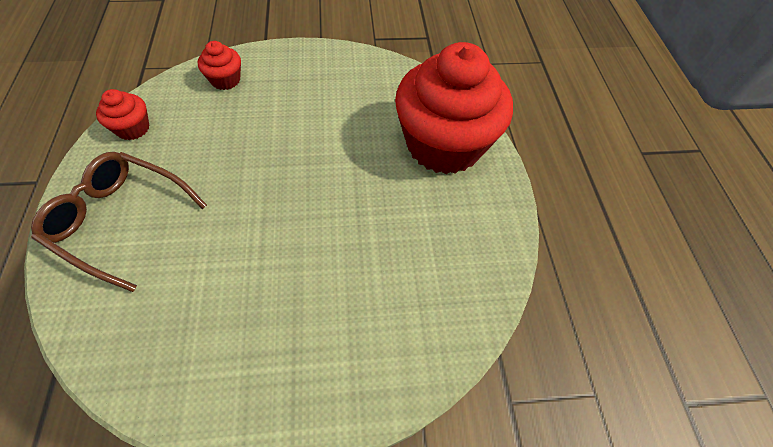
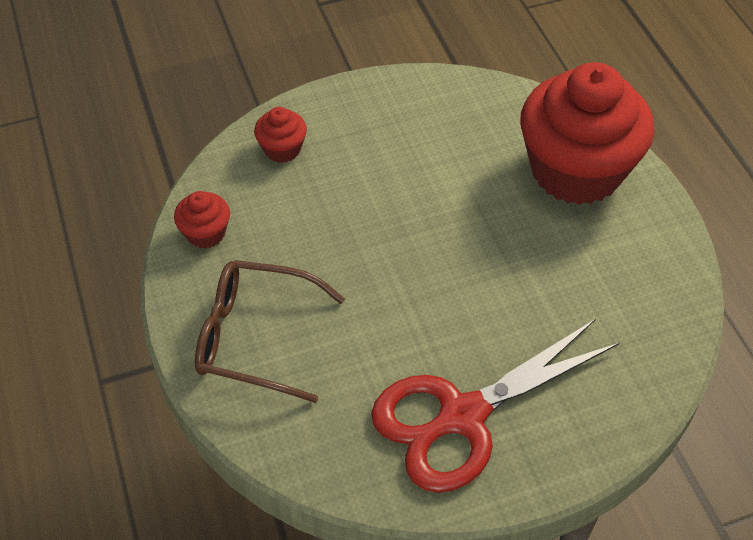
camera: 10 degrees left, 5 degrees down
(253, 338) = (462, 416): none -> red scissors

